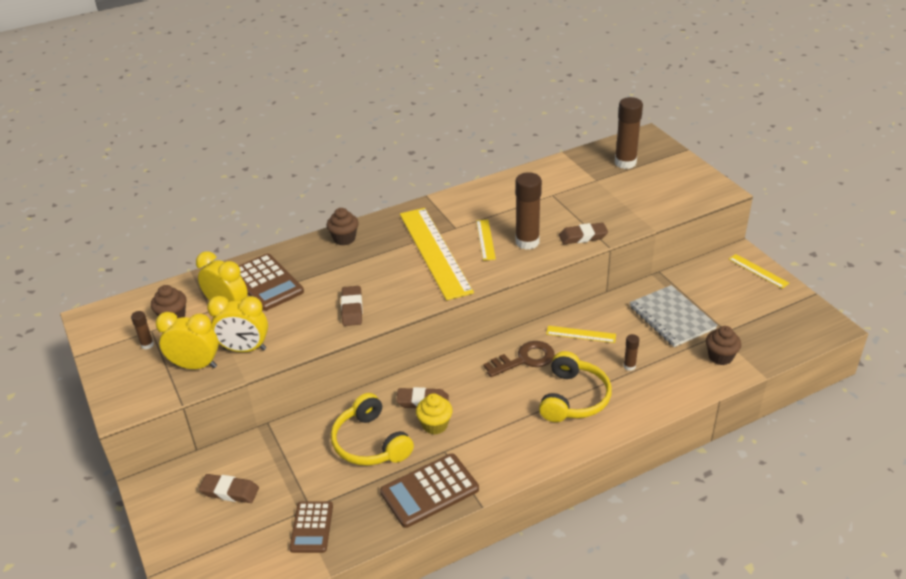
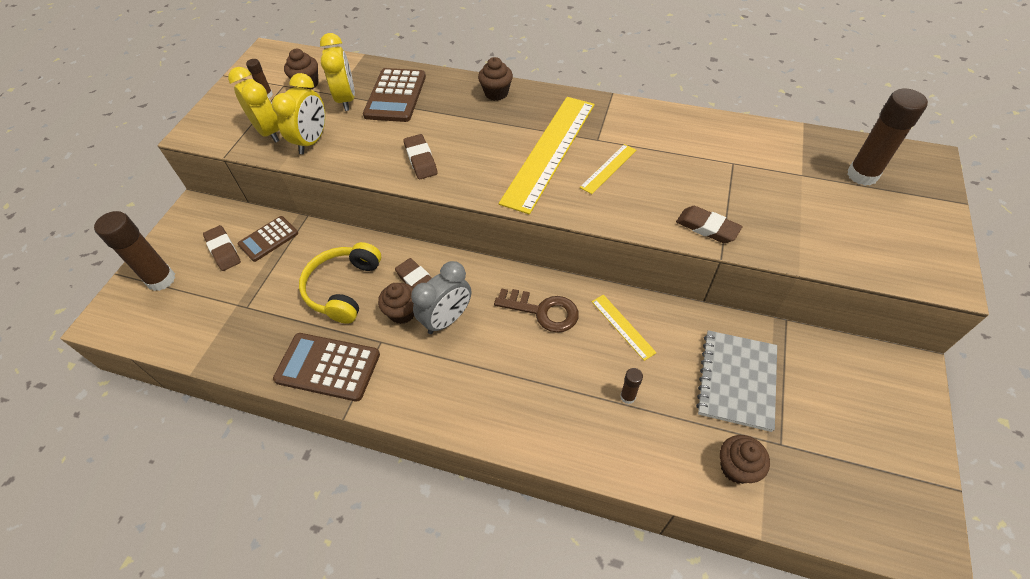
camera: 45 degrees right, 15 degrees up
(244, 349) = (312, 141): yellow clock -> yellow clock turned 120 degrees counterclockwise
(311, 527) = (227, 324): brown calculator -> brown calculator (268, 239)
(352, 309) = (421, 160): brown eraser -> brown eraser turned 60 degrees counterclockwise
(435, 425) = (402, 312): yellow cupcake -> brown cupcake
(471, 407) = (447, 319): none -> grey clock
(527, 242) = (643, 196): brown glue stick -> brown glue stick (161, 279)
(573, 398) = (537, 384): yellow headphones -> none
(758, 271) = (911, 405): yellow ruler -> none

